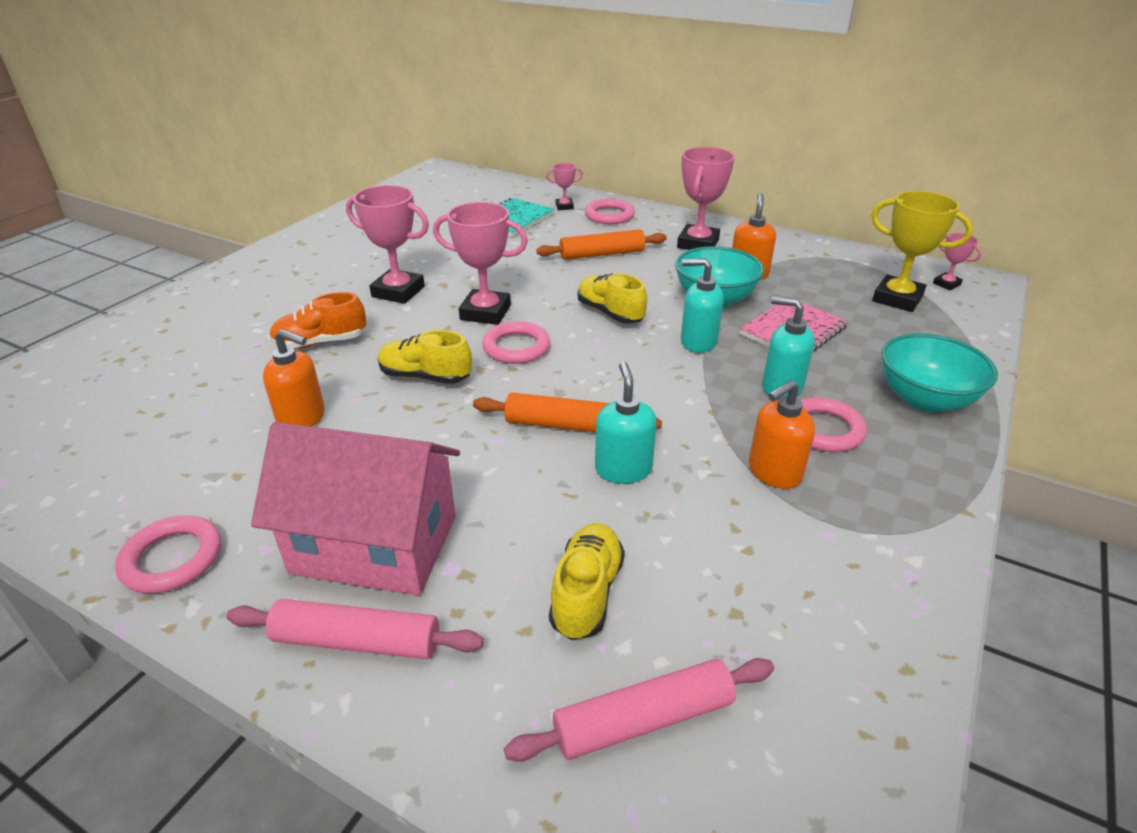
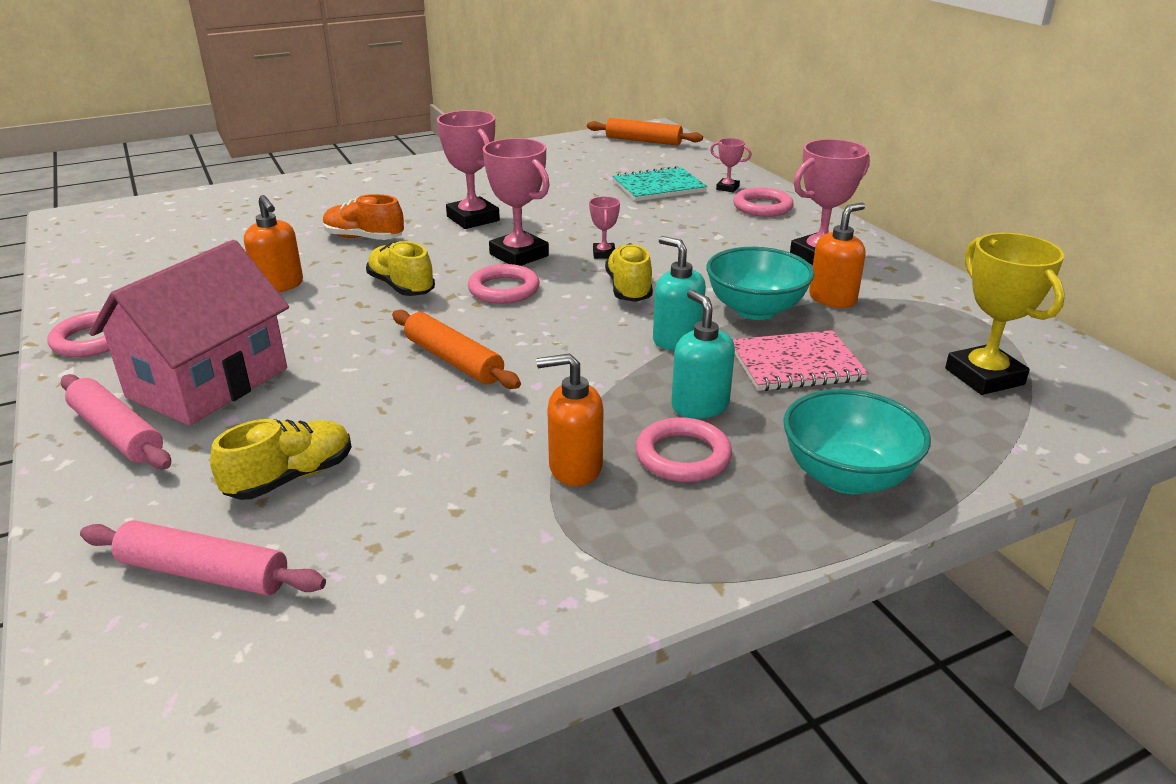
camera: 35 degrees right, 5 degrees down
(375, 544) = (208, 382): pink house -> pink house turned 75 degrees clockwise
(602, 254) = (700, 238): orange rolling pin -> orange rolling pin (643, 141)
(623, 469) = (449, 409): turquoise soap dispenser -> none
(946, 284) = (1085, 384): pink trophy -> pink trophy (604, 254)

